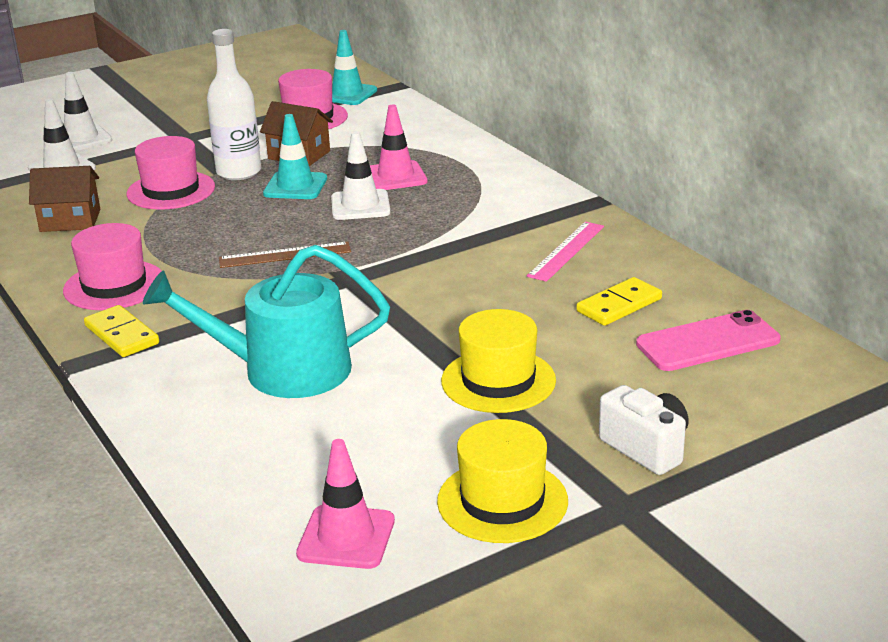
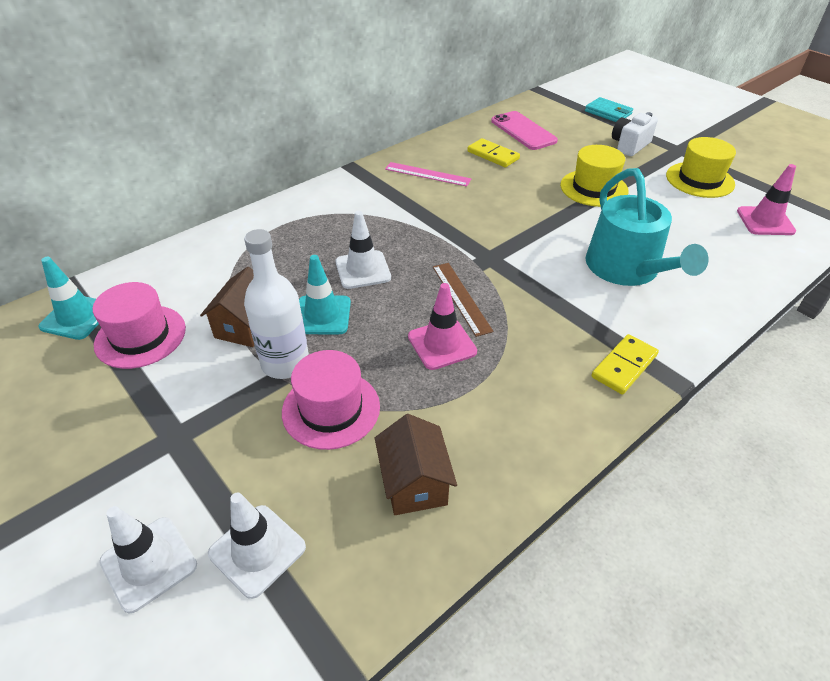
camera: 100 degrees left, 15 degrees up
(114, 285) = (546, 396): pink hat -> none
(396, 176) = (303, 258): pink traffic cone -> pink traffic cone (442, 344)
(798, 451) = (608, 112): none -> turquoise wallet

